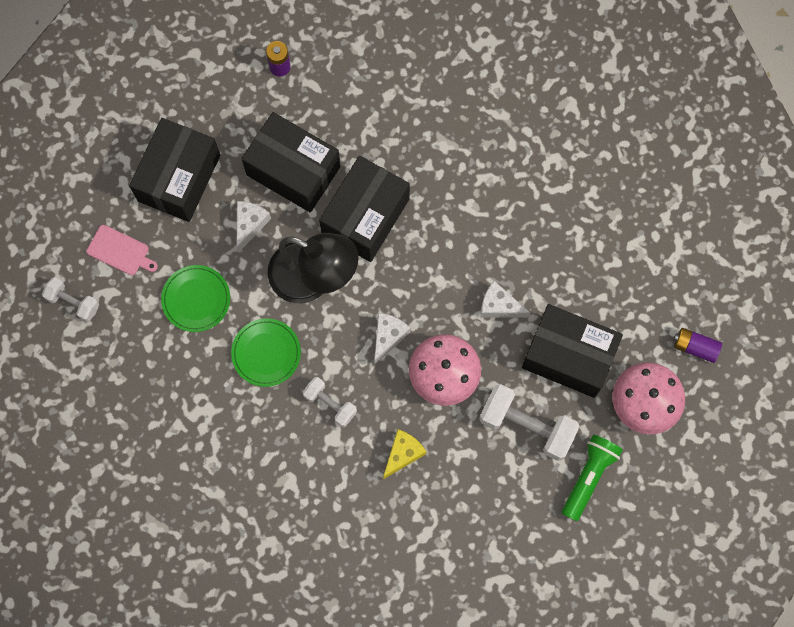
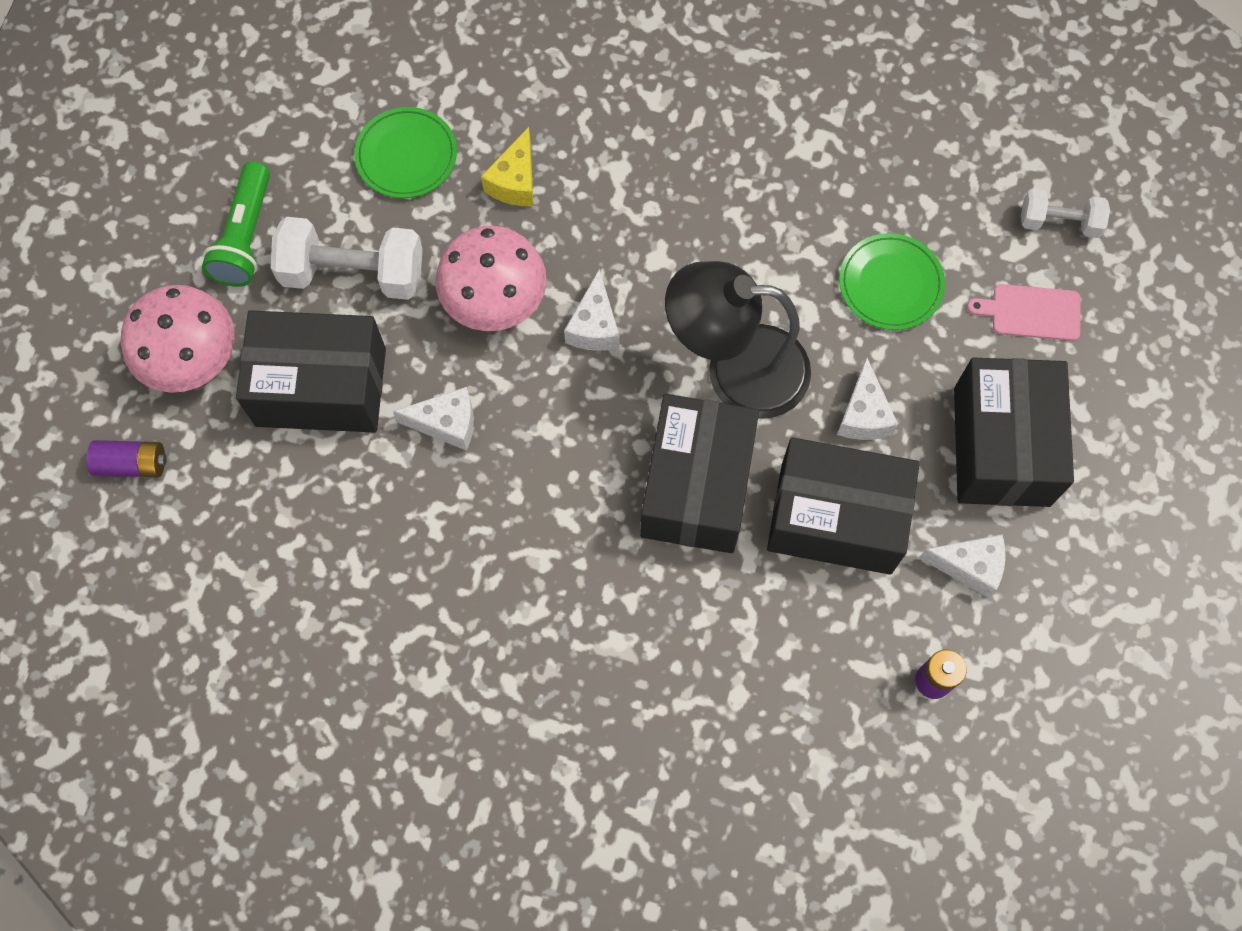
camera: 160 degrees right, 5 degrees down
(231, 118) = (969, 566): none -> white cheese
(266, 353) = (758, 246): green plate -> green plate (406, 155)
(330, 404) = (640, 211): white dumbbell -> none

